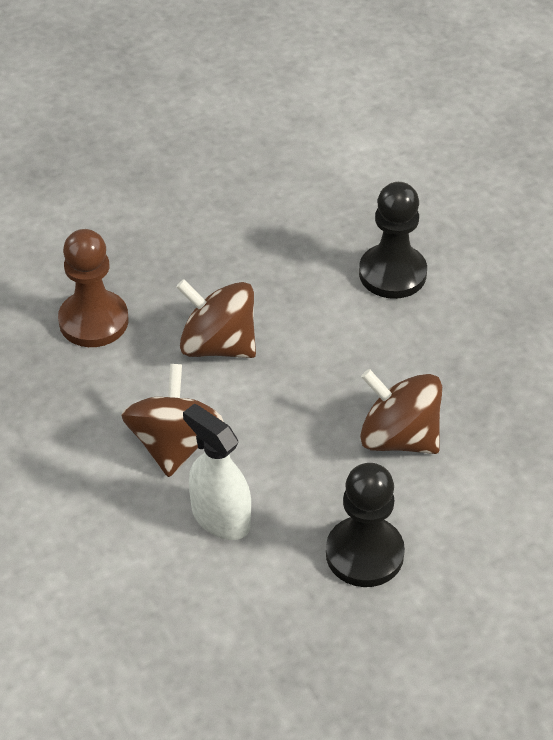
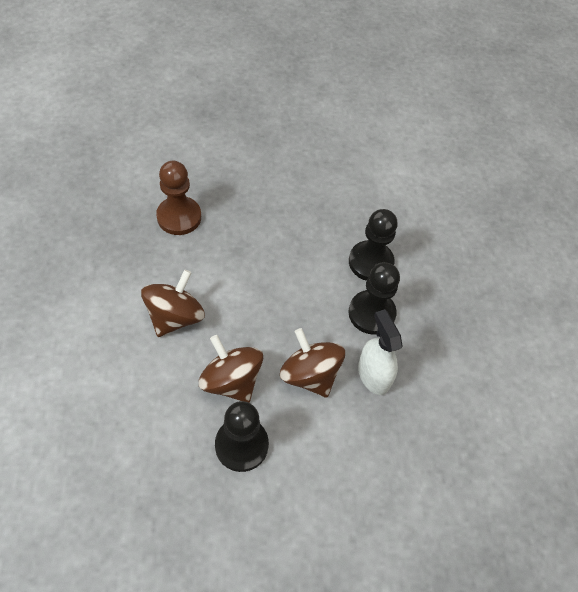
camera: 20 degrees right, 10 degrees up
(218, 345) = (239, 263): brown spinning top -> brown spinning top (231, 381)
(220, 518) = (172, 378): white spray bottle -> white spray bottle (373, 375)
(432, 334) = (371, 313): none -> black pawn

